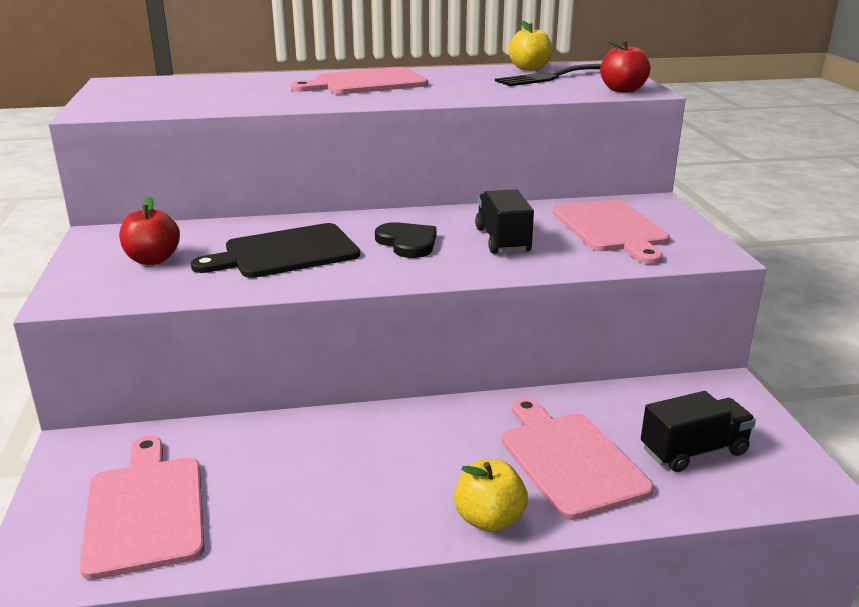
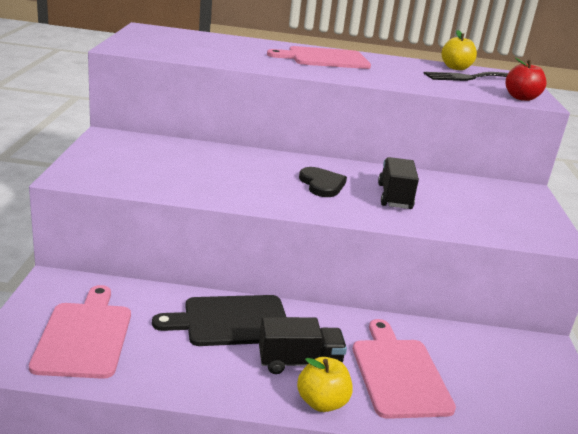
camera: 10 degrees right, 0 degrees up
(153, 260) = (136, 161): red apple -> none
(285, 253) = (230, 174): black cutting board -> black cutting board (231, 321)
(611, 229) = (483, 205): pink cutting board -> none
(693, 451) = (499, 390): black truck -> black truck (299, 362)

